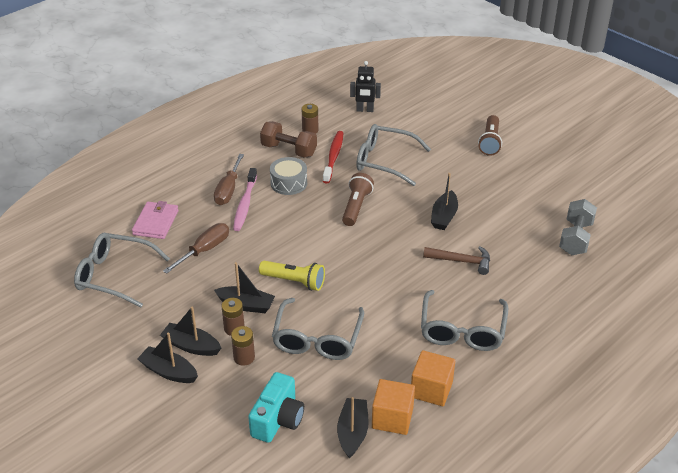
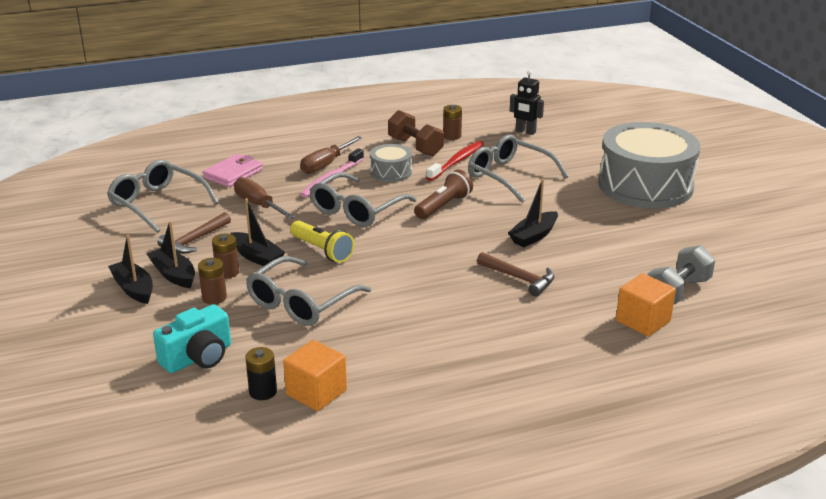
camera: 25 degrees right, 10 degrees down
(180, 304) = (194, 240): none -> brown hammer
(204, 250) = (258, 205): brown screwdriver -> brown screwdriver turned 105 degrees counterclockwise
(352, 432) = (263, 391): black boat -> black battery
(431, 389) = (382, 380): orange cube -> orange cube (643, 321)
(462, 330) = (465, 338): grey glasses -> grey glasses (357, 210)
(490, 142) = (645, 185): brown flashlight -> grey drum

